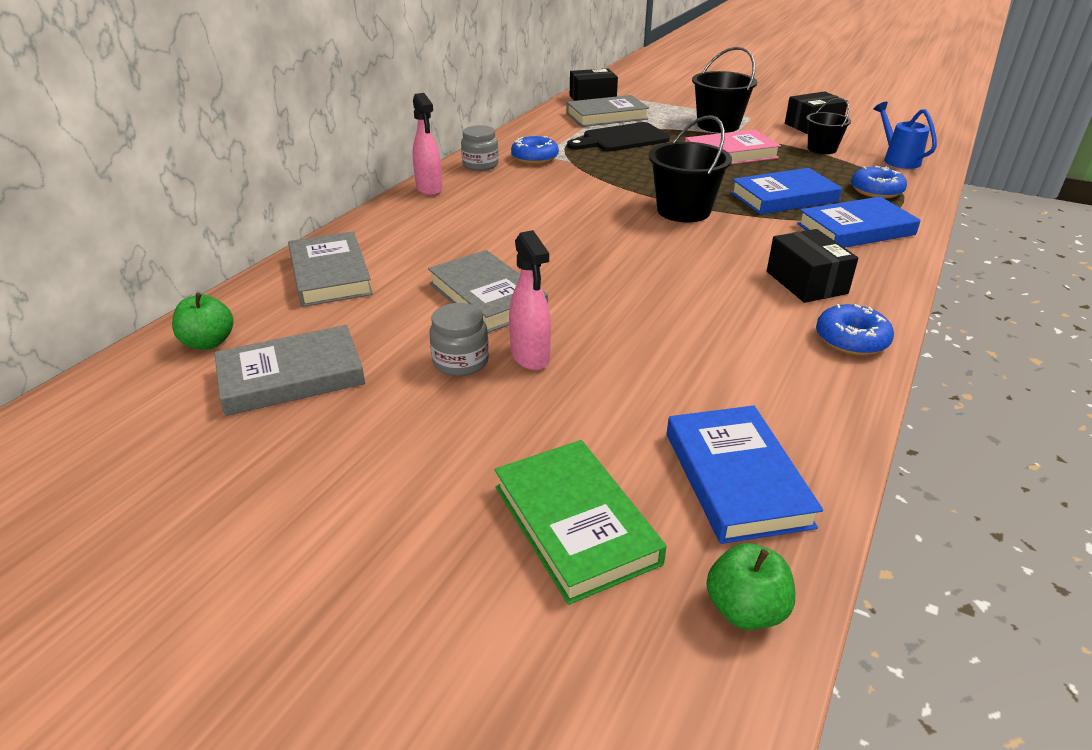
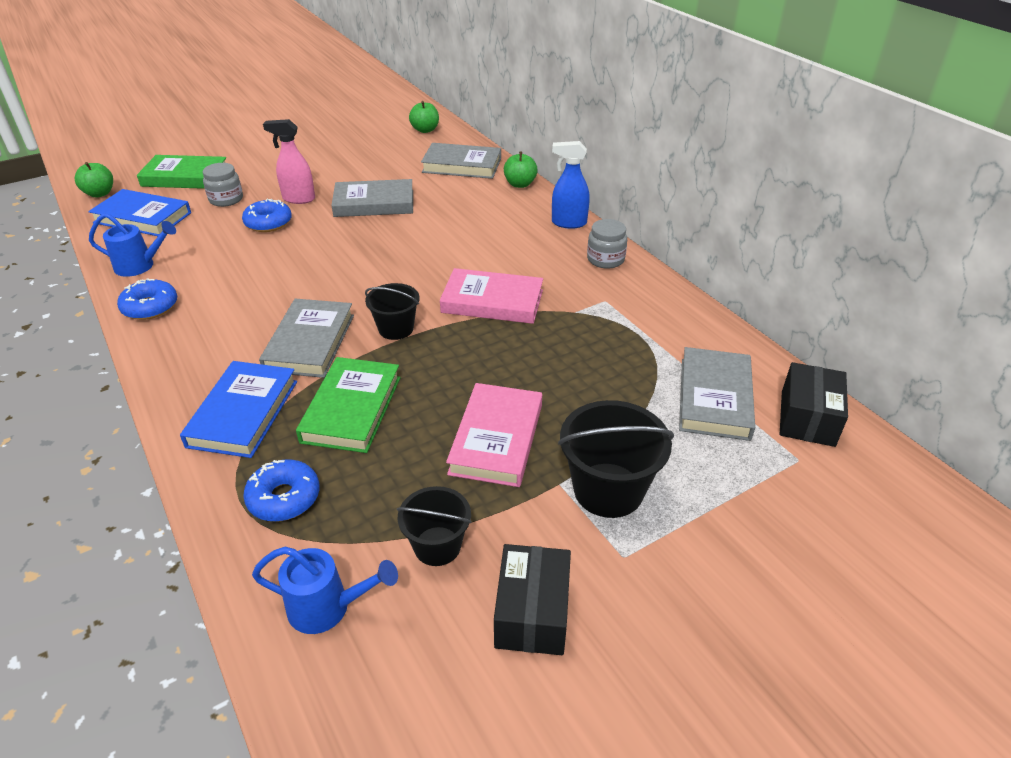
camera: 120 degrees right, 5 degrees up
(291, 377) = (368, 143): grey book -> grey book (310, 342)
(359, 229) = (520, 184): none -> green apple
(429, 189) = (568, 223): pink spray bottle -> blue spray bottle
(460, 362) = (322, 181): grey jar -> grey jar (226, 199)
(534, 158) = (600, 294): blue donut -> blue donut (268, 223)
(596, 188) = (492, 301): none -> pink book
(622, 139) = (616, 373): black cutting board -> none
(683, 211) = (396, 329): black bucket -> black bucket, size x0.63
(784, 197) = (351, 409): blue book -> green book
(806, 282) = (222, 329): black box -> none
(817, 396) = (140, 266): none -> blue watering can

